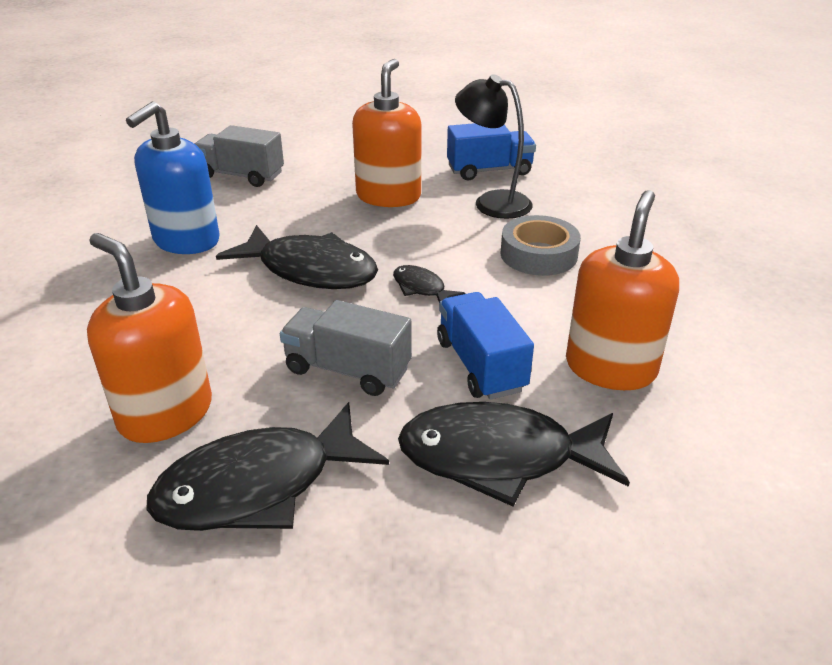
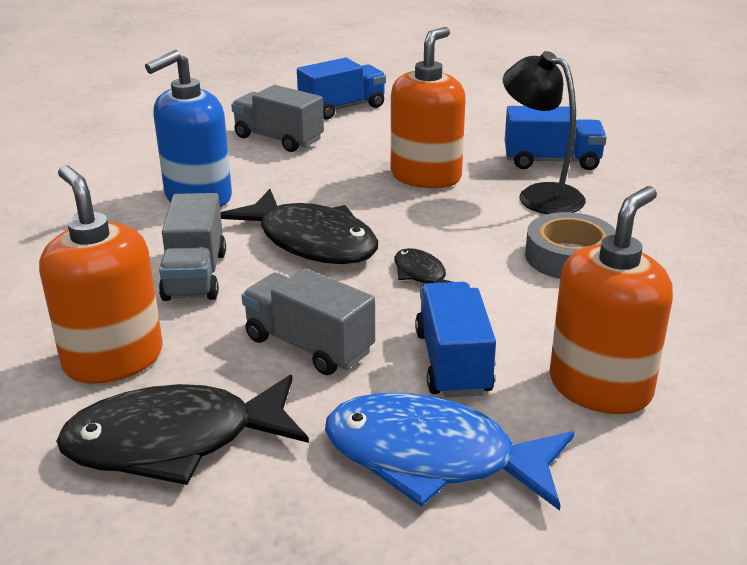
camera: 15 degrees right, 5 degrees down
(214, 318) = (195, 275): none -> grey truck
(289, 140) = (342, 108): none -> blue truck
(499, 457) = (432, 458): black fish -> blue fish

